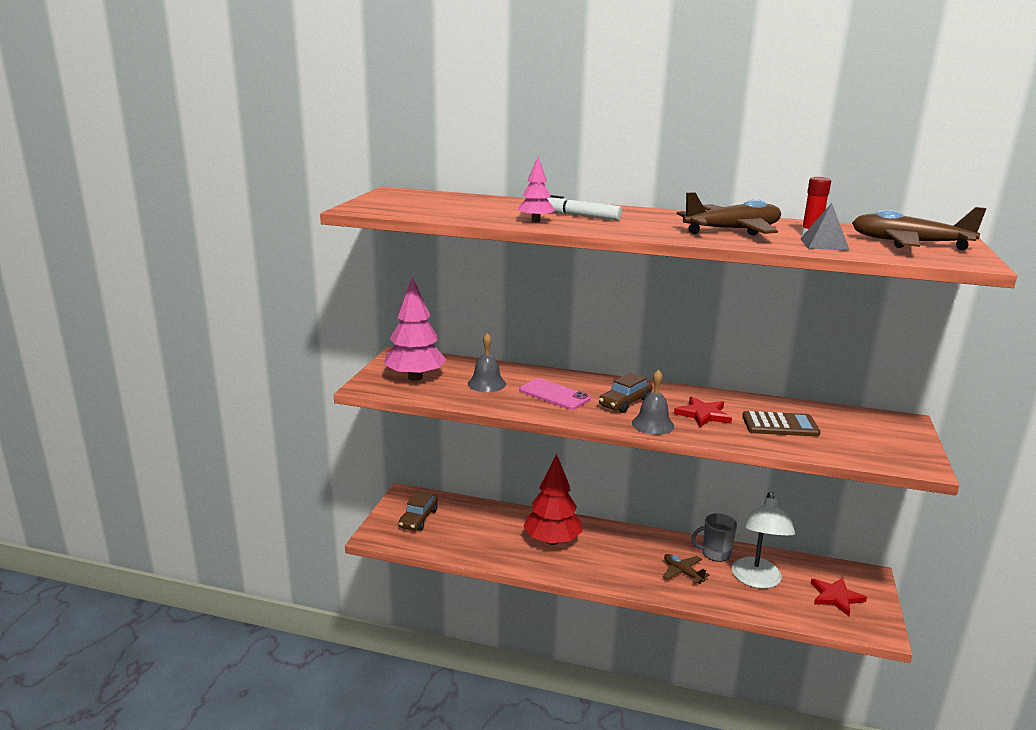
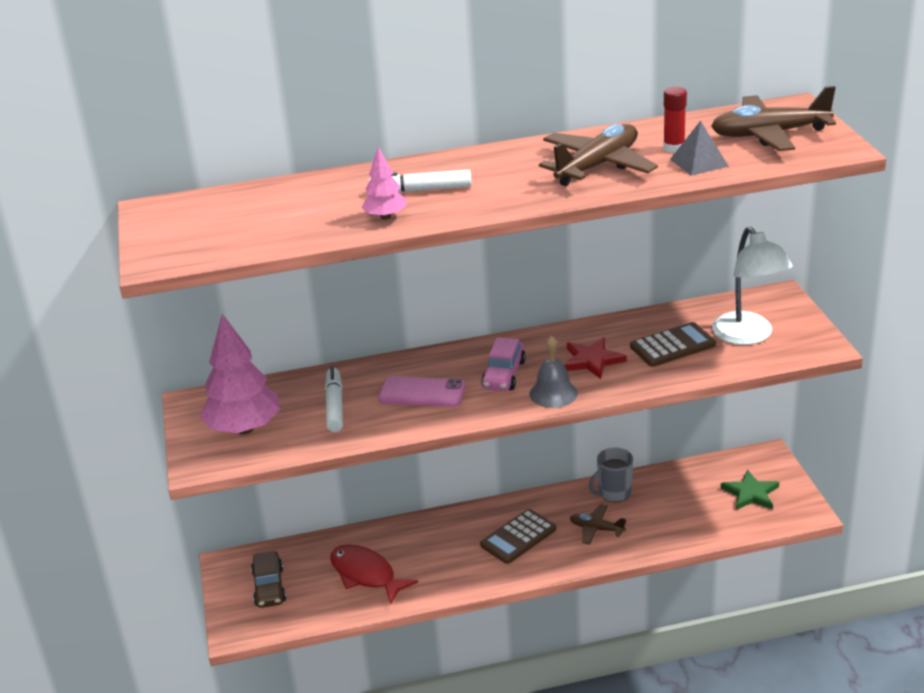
camera: 25 degrees left, 10 degrees up
(486, 384) = (334, 405): grey bell -> white marker
(488, 536) = (366, 574): none -> red fish
(552, 541) = (440, 550): red tree -> none
(616, 555) = (518, 537): none -> brown calculator
(625, 402) = (504, 374): brown car -> pink car
(757, 580) = (671, 506): white lamp -> white lamp (748, 336)
(836, 597) = (750, 493): red star -> green star

